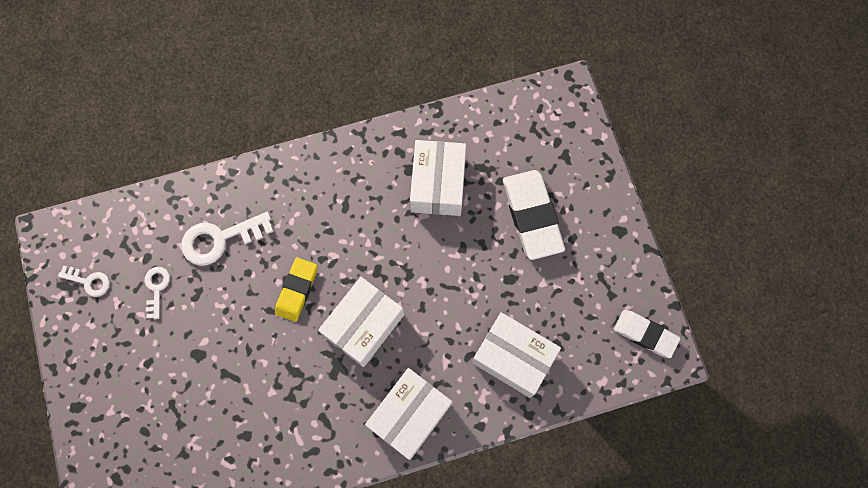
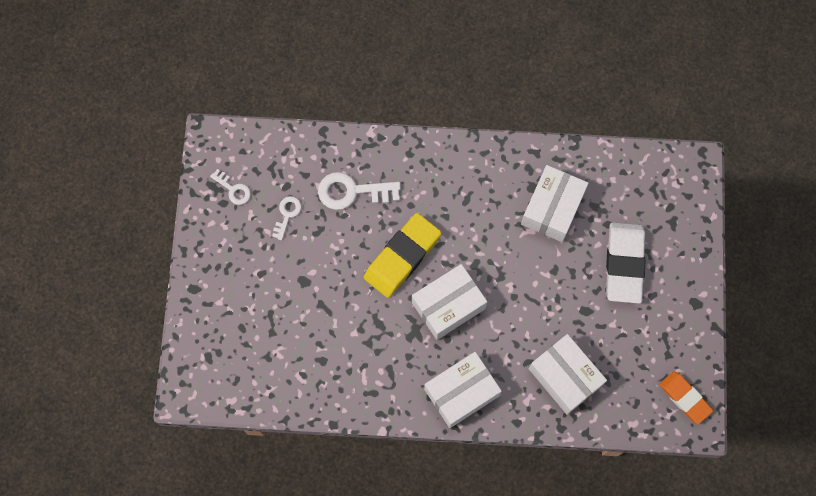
camera: 20 degrees right, 0 degrees up
(297, 290) = (402, 257): yellow eraser -> yellow eraser, size x1.59
(645, 334) = (684, 398): white eraser -> orange eraser

